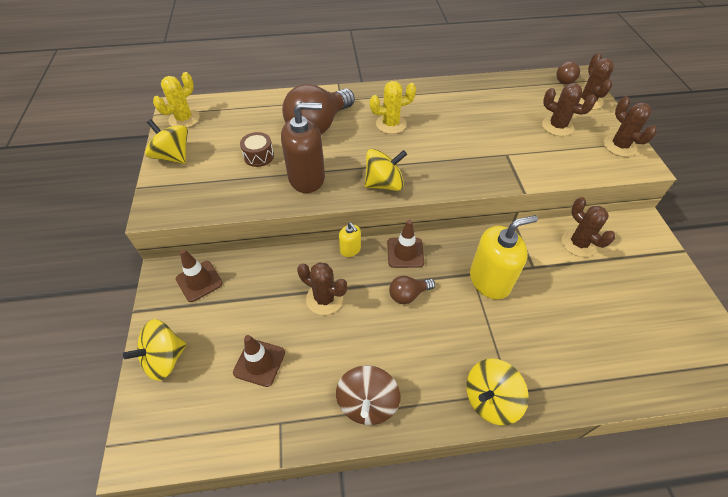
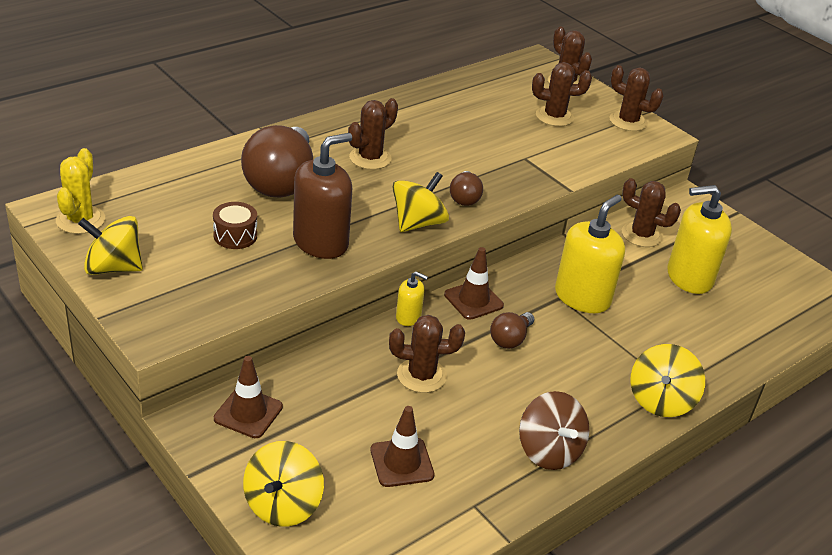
camera: 35 degrees left, 15 degrees down
(391, 124) = (370, 158): yellow cactus -> brown cactus
(566, 80) = (527, 65): brown light bulb -> brown light bulb (464, 198)
(595, 295) = (689, 277): none -> yellow soap dispenser

